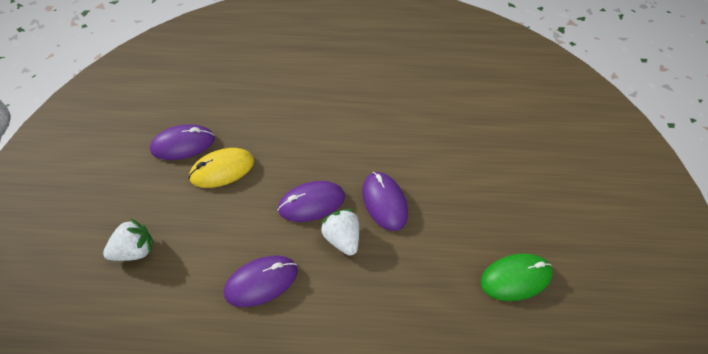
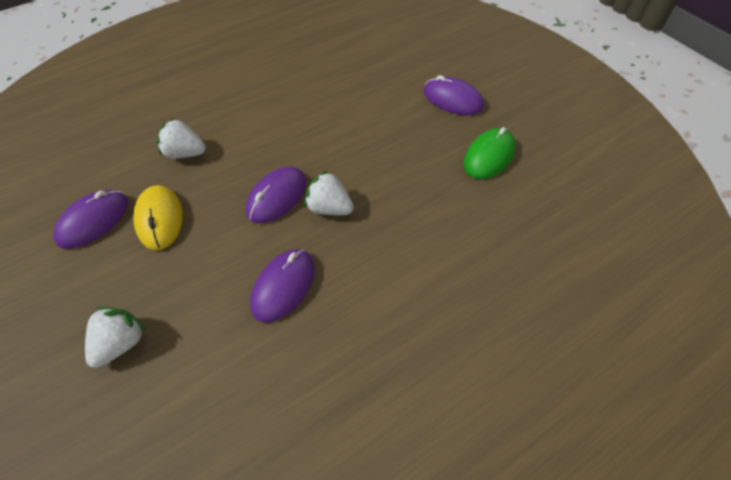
camera: 35 degrees left, 0 degrees up
(222, 169) = (159, 219): yellow mouse -> yellow mouse turned 45 degrees counterclockwise
(276, 125) = (185, 153): none -> white strawberry
(384, 202) = (342, 160): purple mouse -> purple mouse (453, 99)

